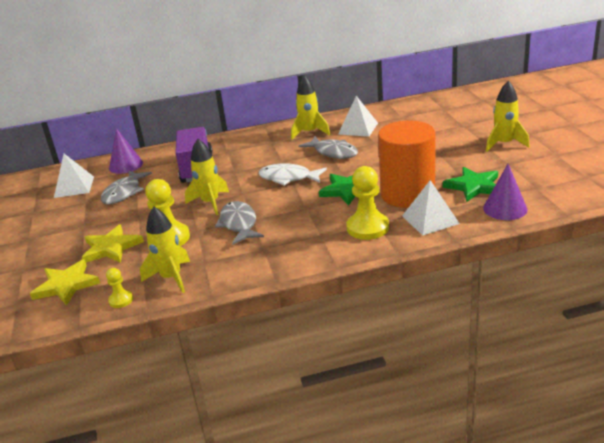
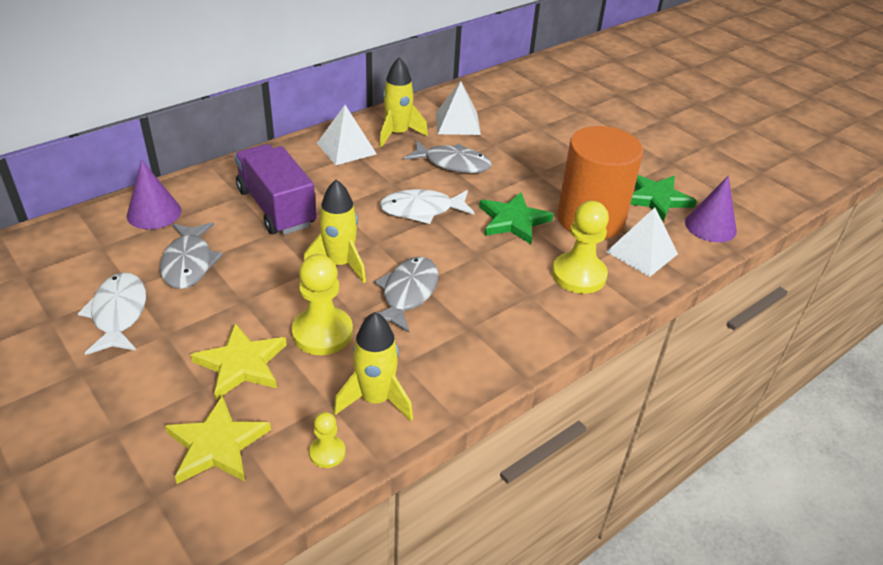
camera: 30 degrees left, 10 degrees up
(68, 214) = (118, 314): none -> white fish
(74, 187) = (91, 262): white pyramid -> white pyramid (346, 148)
(239, 224) = (407, 293): grey fish -> grey fish turned 60 degrees clockwise
(504, 144) = (646, 134): yellow rocket -> none

